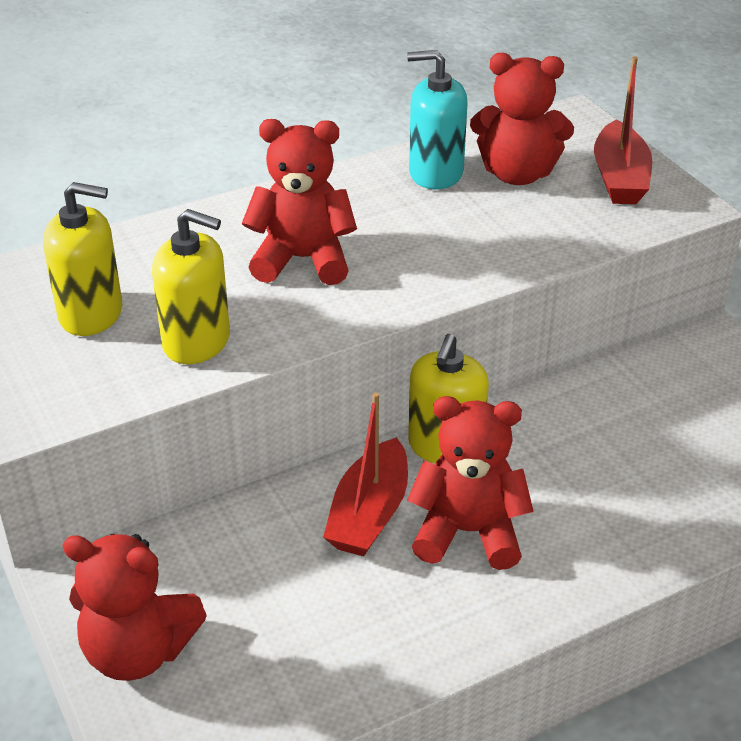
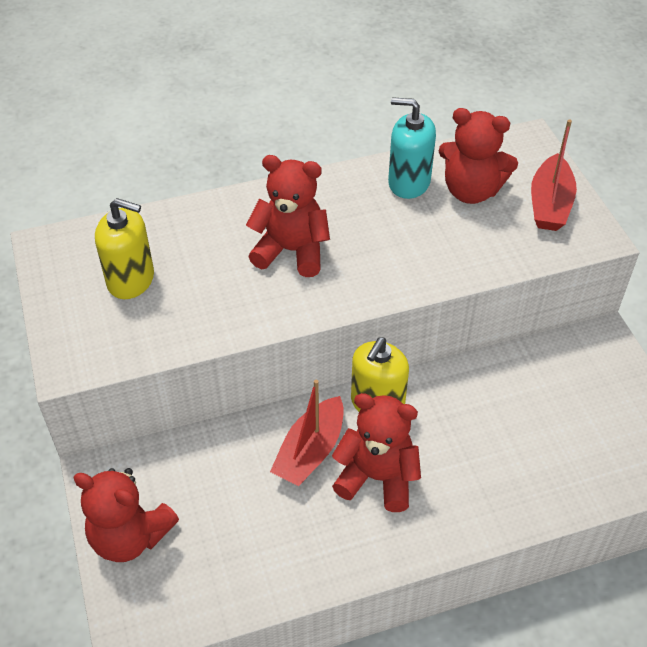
camera: 10 degrees right, 10 degrees up
(197, 341) = (200, 314): yellow soap dispenser -> none

